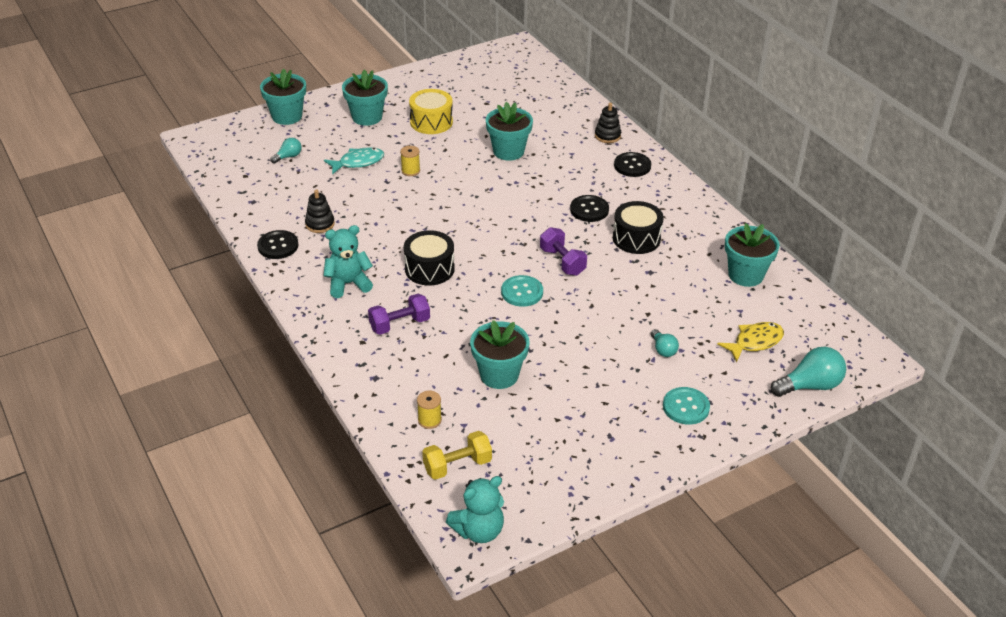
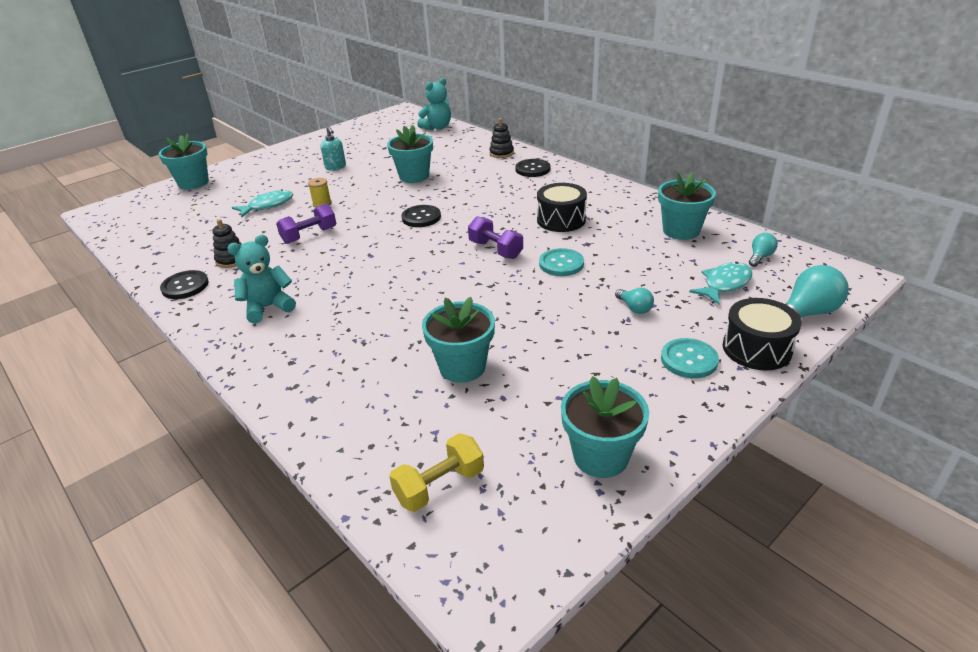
camera: 10 degrees left, 5 degrees down
(288, 157) = (195, 212): turquoise light bulb -> turquoise light bulb (760, 257)
(367, 117) = (273, 172): turquoise flower pot -> turquoise flower pot (600, 456)
(399, 324) = (333, 336): purple dumbbell -> purple dumbbell (309, 235)
(429, 269) = (357, 279): black drum -> black drum (756, 349)
(429, 420) = (390, 435): yellow spool -> none
(431, 122) = (335, 167): yellow drum -> turquoise soap dispenser
(479, 530) = (494, 574): turquoise teddy bear -> turquoise teddy bear (437, 127)
(522, 292) = (462, 282): turquoise button -> turquoise button (561, 264)
(589, 210) = (506, 206): black button -> black button (421, 217)
(755, 342) = (724, 284): yellow fish -> turquoise fish

